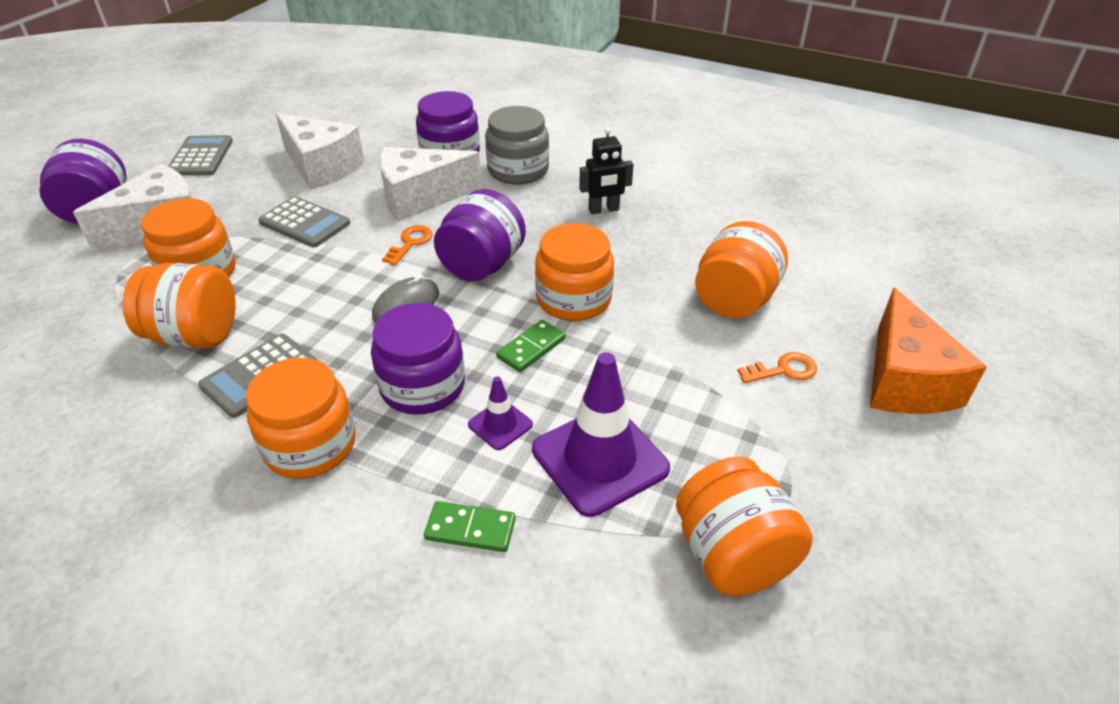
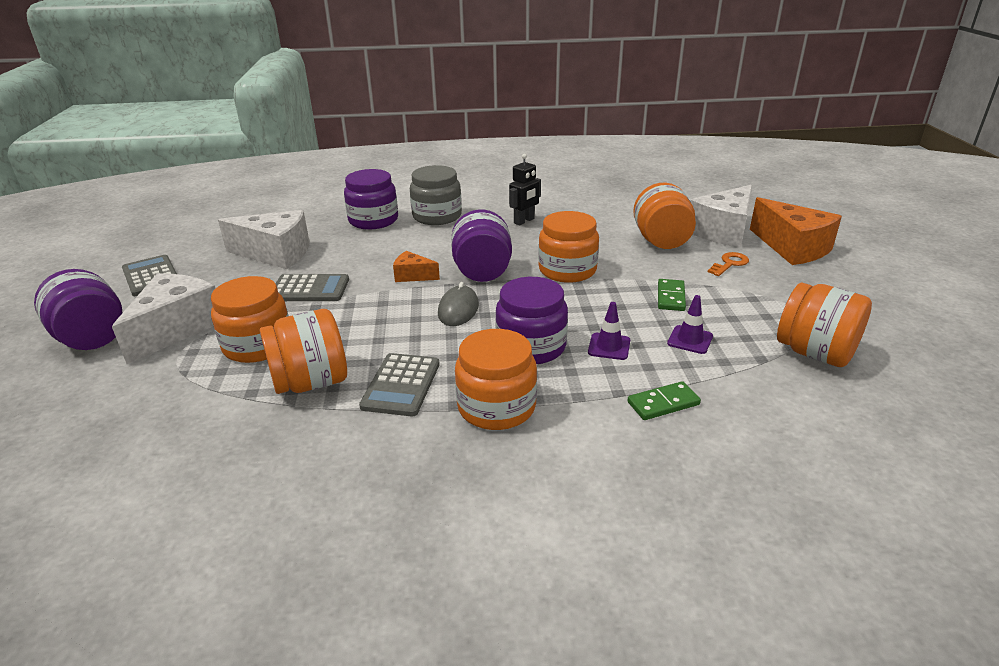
camera: 30 degrees left, 10 degrees down
(410, 243) = (413, 276): orange key -> orange cheese
(420, 197) = (384, 249): white cheese -> white cheese (723, 231)
(531, 348) = (575, 303): green domino -> green domino (670, 297)
(600, 459) = (690, 340): purple traffic cone -> purple traffic cone, size x0.49

